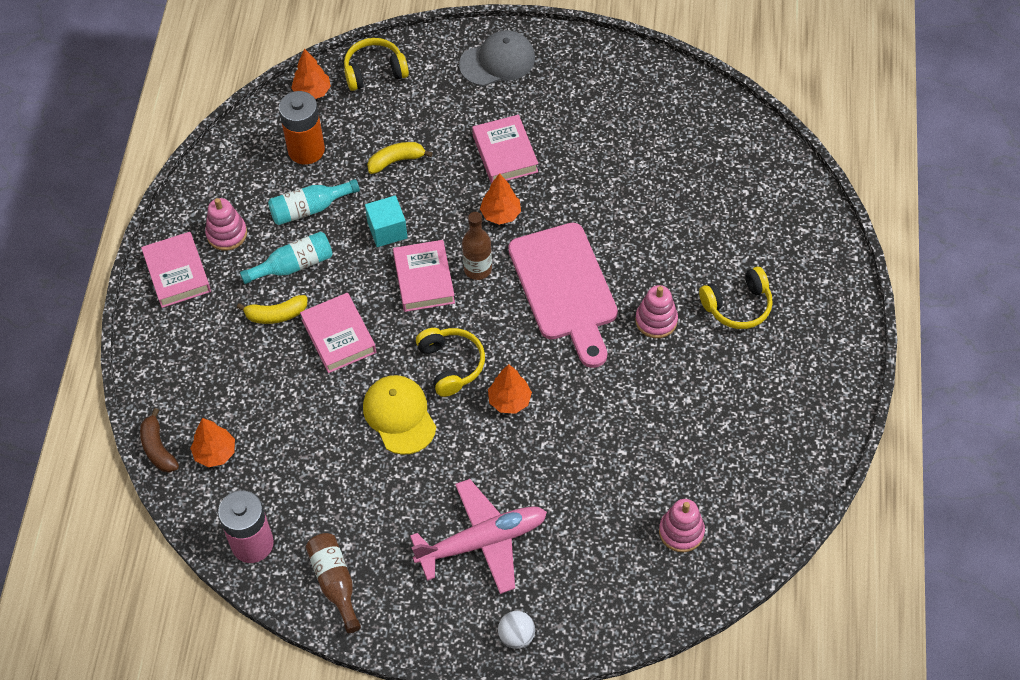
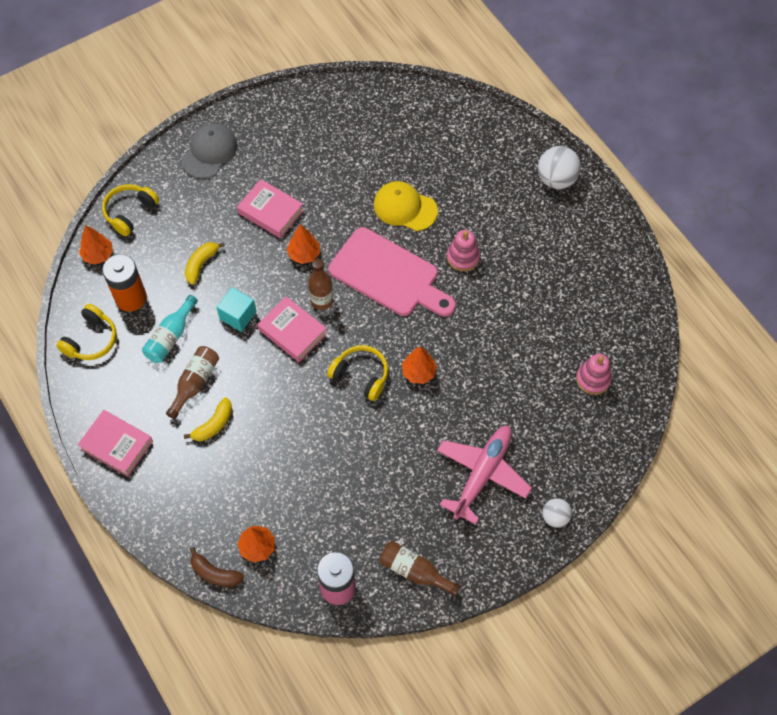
camera: 40 degrees left, 5 degrees up
(227, 234) = (127, 393): pink stacking toy -> none
(293, 265) = (195, 383): turquoise bottle -> brown bottle
(338, 336) = (270, 409): pink book -> none
(399, 415) = (357, 432): yellow cap -> yellow cap (405, 208)
(737, 306) = (503, 214): yellow headphones -> yellow headphones (91, 340)
(827, 308) = (556, 179): none -> white ball

